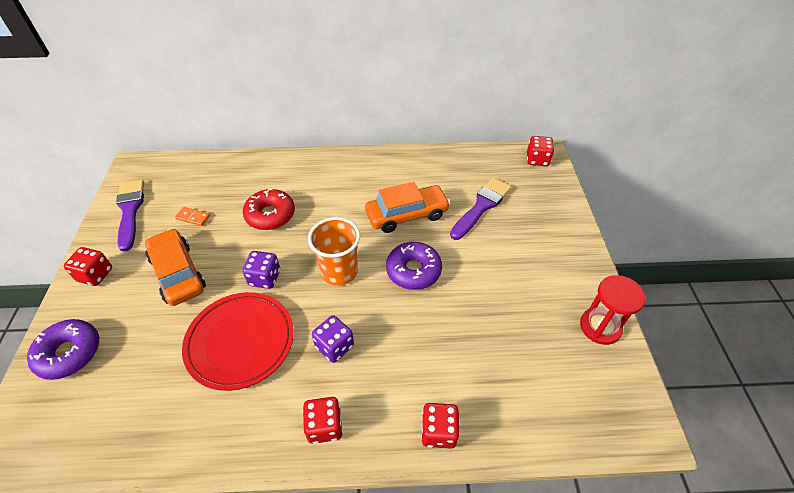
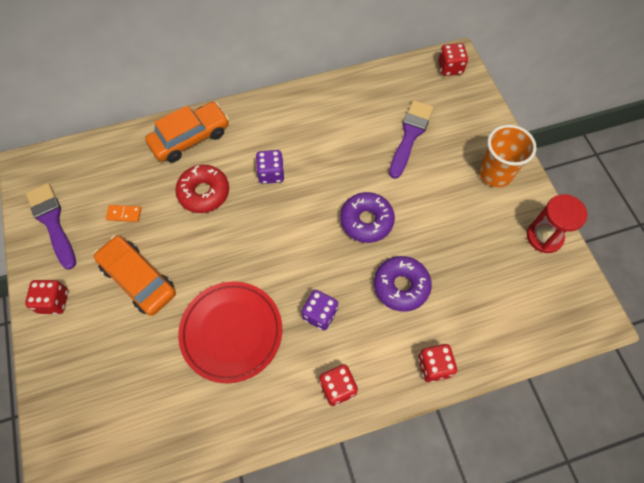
camera: 15 degrees left, 15 degrees up
(69, 353) = (72, 386): purple donut -> purple donut (401, 286)
(265, 278) = (227, 263): purple dice -> purple dice (271, 174)
(339, 272) = (297, 239): orange cup -> orange cup (495, 173)
(407, 215) = (341, 161): orange car -> orange car (190, 138)

